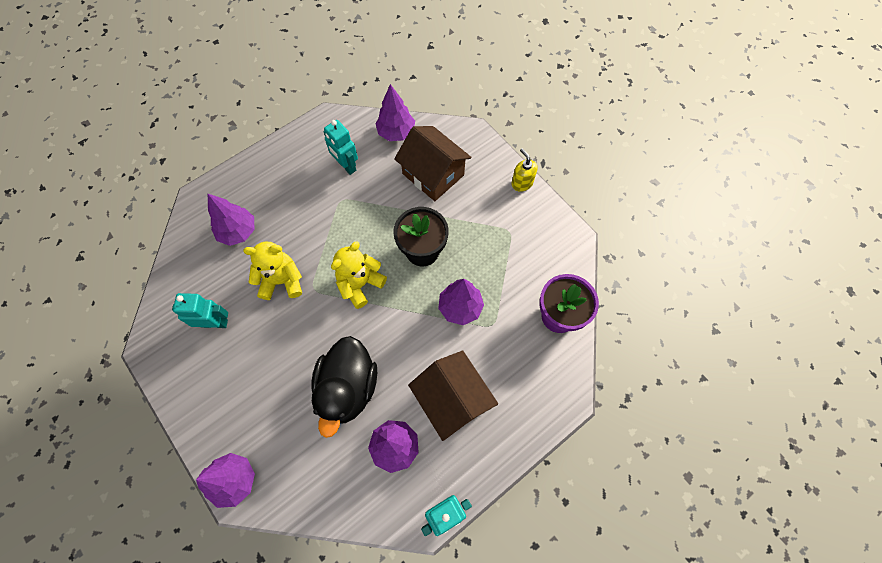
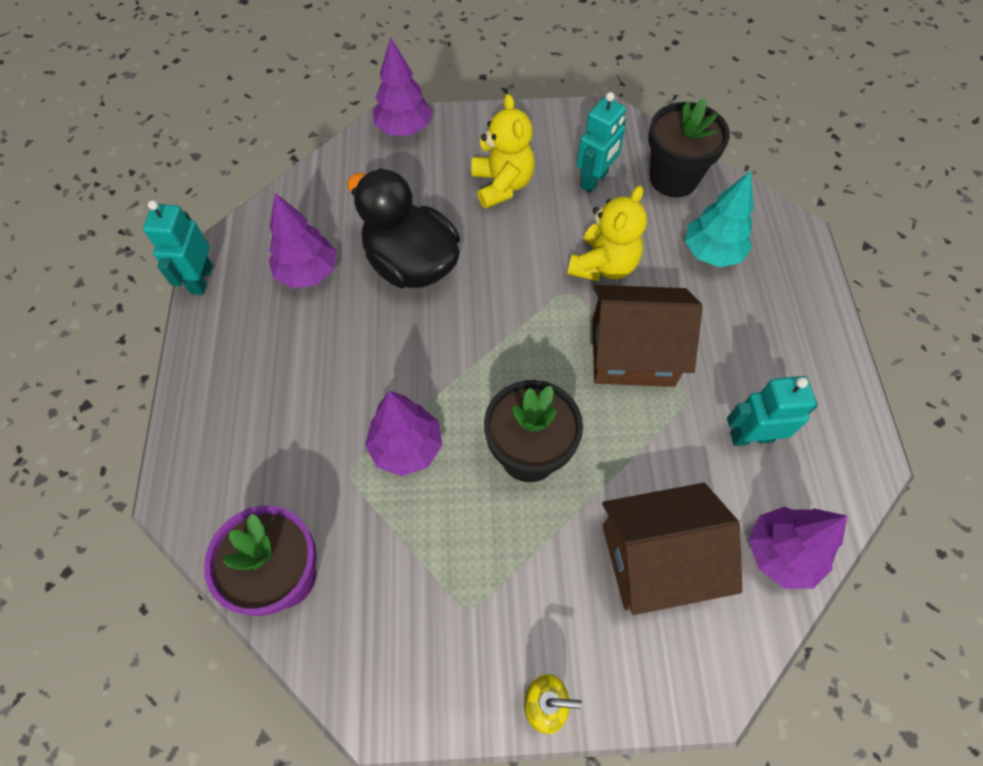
camera: 125 degrees right, 5 degrees down
(188, 279) = (673, 178): none -> black flower pot
(238, 232) = (712, 252): purple tree -> turquoise tree
(360, 284) = (534, 347): yellow teddy bear -> yellow teddy bear (502, 185)
(452, 399) = (303, 360): brown house -> brown house (632, 352)

